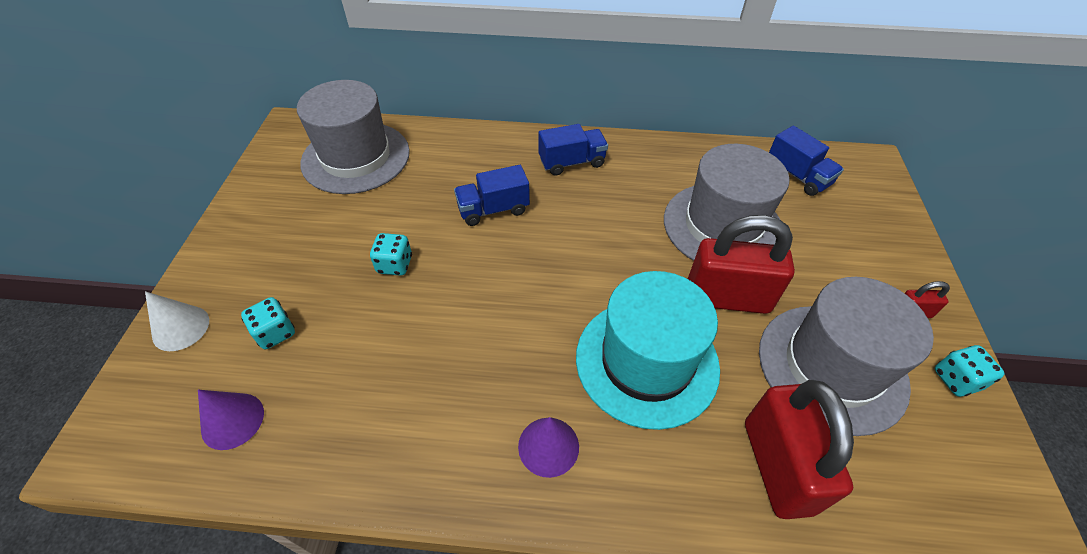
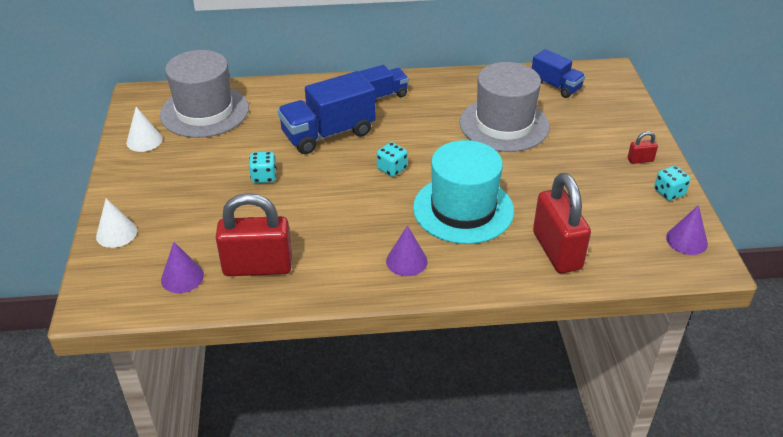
camera: 10 degrees left, 10 degrees down
(272, 189) = (144, 140): none -> white cone
(275, 333) = (190, 227): turquoise dice -> turquoise dice (392, 169)
(493, 209) = (328, 134): blue truck -> blue truck, size x1.66
(727, 298) = (513, 167): red padlock -> red padlock (257, 267)
(831, 367) = (588, 196): grey hat -> none
(987, 481) = (686, 240): none -> purple cone

